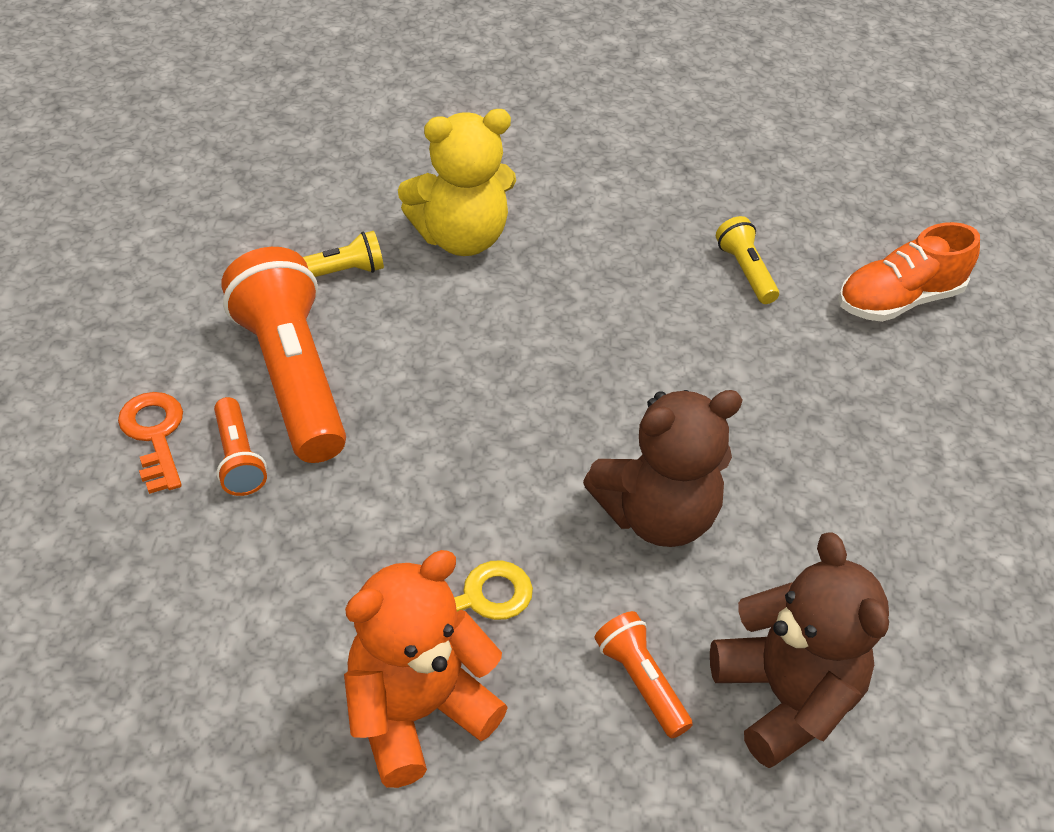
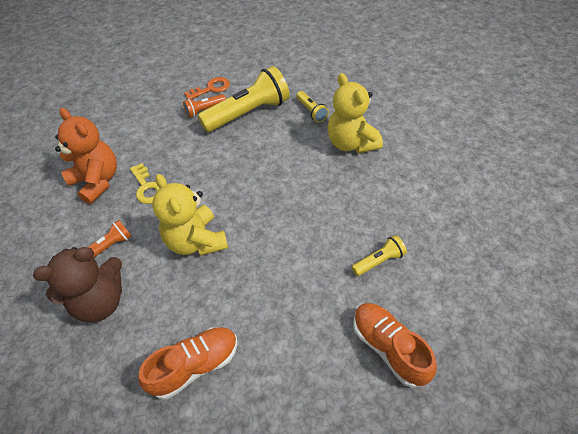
camera: 85 degrees right, 5 degrees up
(291, 376) = (248, 113): orange flashlight -> yellow flashlight
(656, 515) = (196, 241): brown teddy bear -> yellow teddy bear
(927, 542) = (195, 366): none -> orange shoe

